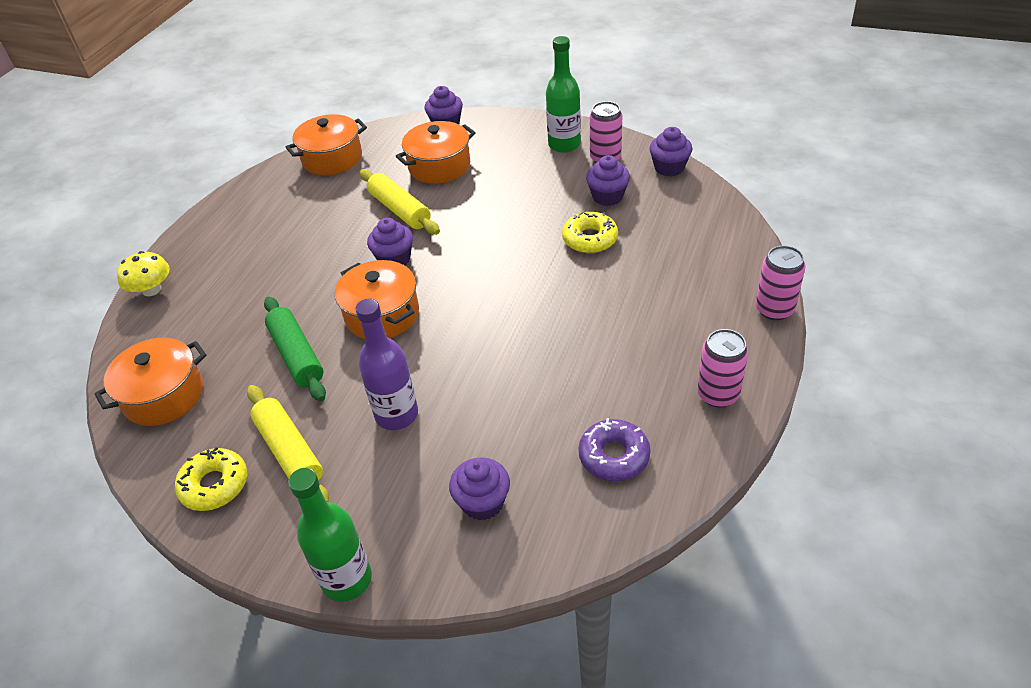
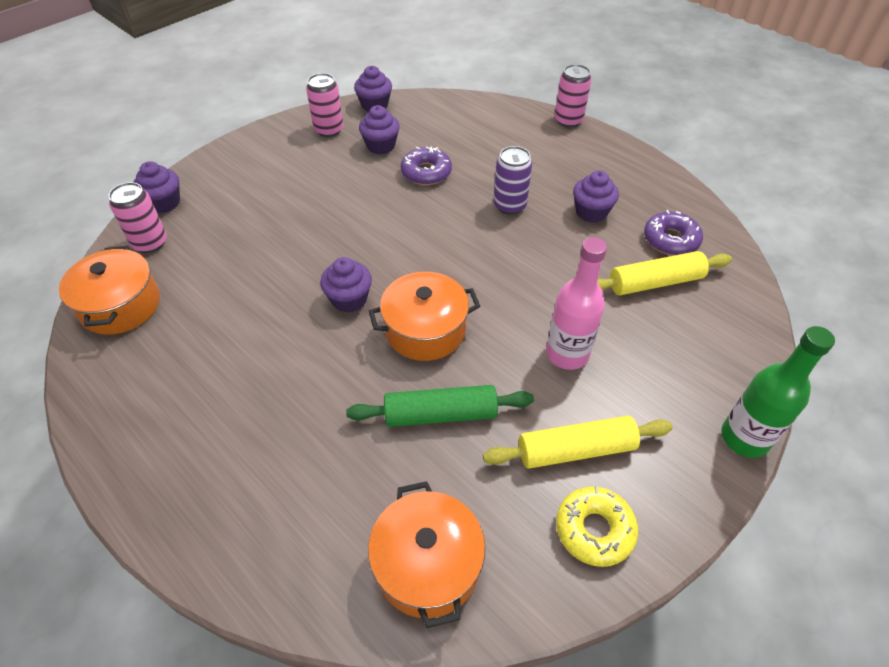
camera: 70 degrees left, 5 degrees up
(152, 290) = (209, 552): yellow mushroom -> none
(396, 415) = (567, 354): purple bottle -> pink bottle
(400, 210) = (274, 275): yellow rolling pin -> yellow rolling pin (655, 282)
(439, 166) = (230, 227): orange pot -> none
(482, 502) = (689, 325): purple cupcake -> purple cupcake (591, 212)
(564, 145) = (285, 144): green bottle -> none
(581, 311) = (509, 206): none -> purple can
(590, 239) = (426, 172): yellow donut -> purple donut
(718, 394) = (634, 173): pink can -> pink can (150, 243)

